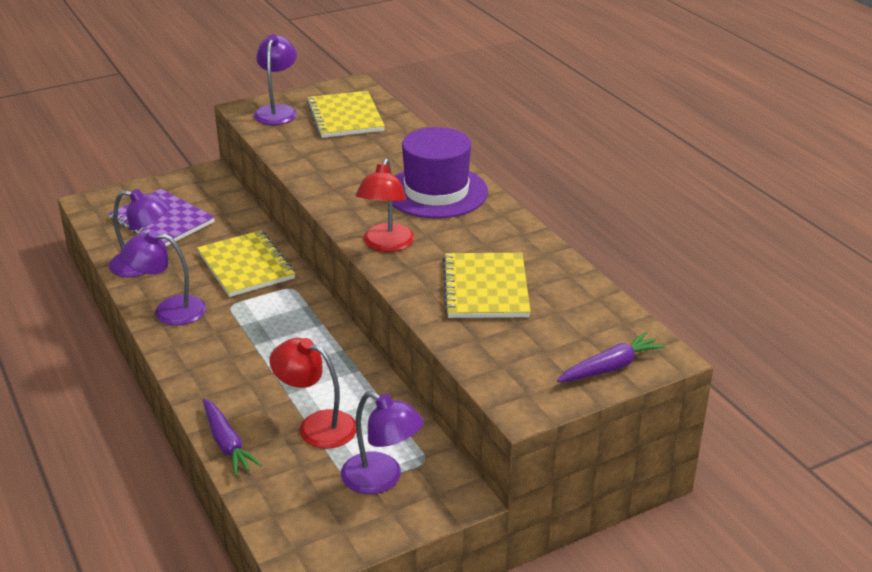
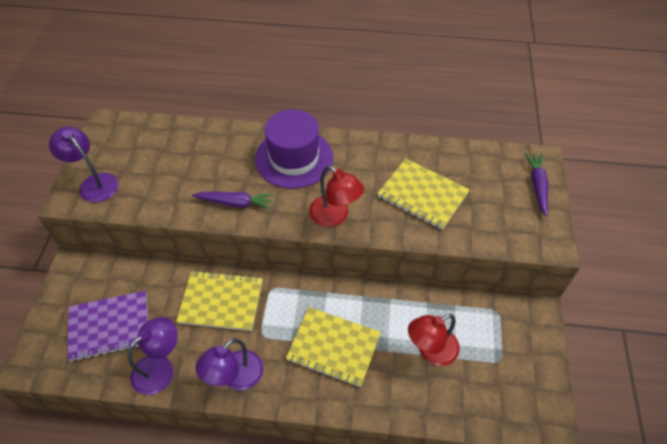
camera: 55 degrees left, 20 degrees up
(227, 444) = (416, 413): purple carrot -> purple carrot (235, 203)
(345, 117) = (146, 151): yellow notebook -> yellow notebook (333, 347)
(381, 479) = (502, 343): purple lamp -> none

